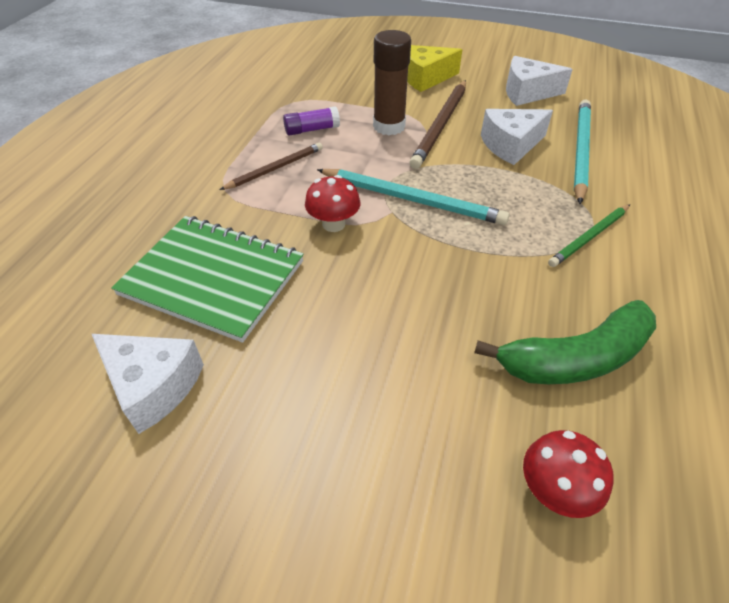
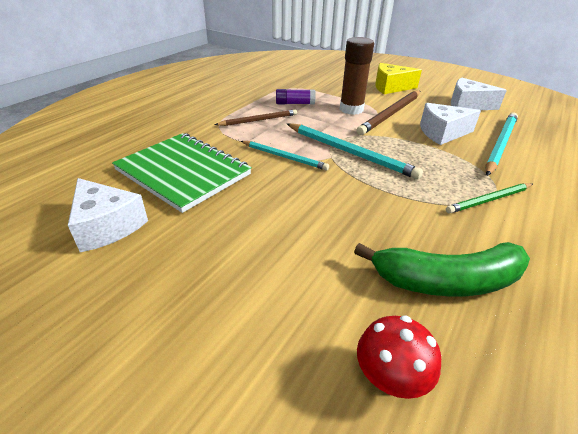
camera: 15 degrees right, 10 degrees down
(333, 224) = (284, 157): red mushroom -> turquoise pencil

